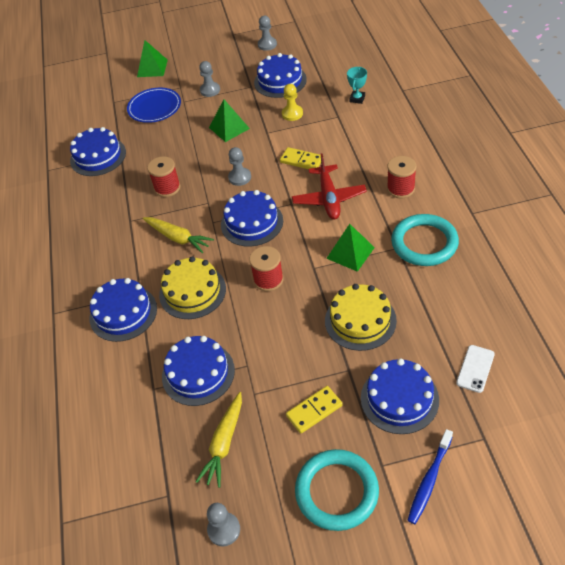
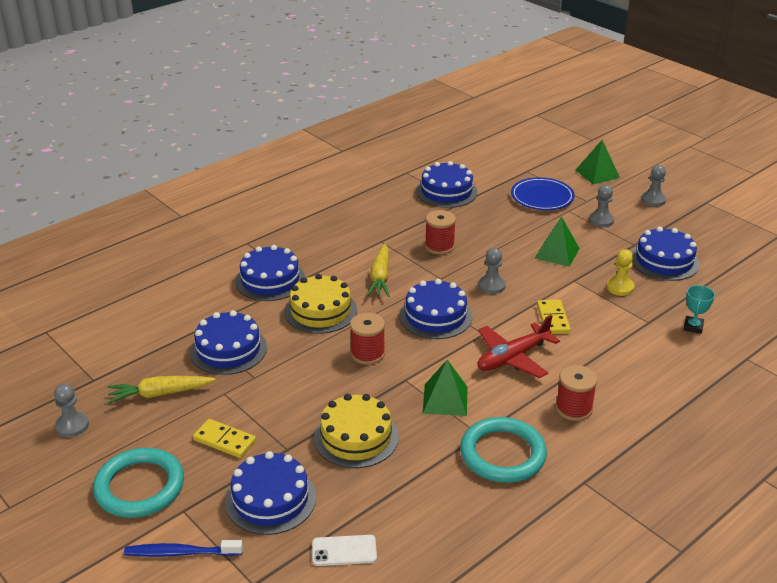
camera: 55 degrees right, 15 degrees down
(267, 44) = (715, 231): grey pawn -> grey pawn (653, 200)
(357, 99) = (693, 327): turquoise trophy -> turquoise trophy turned 60 degrees counterclockwise

